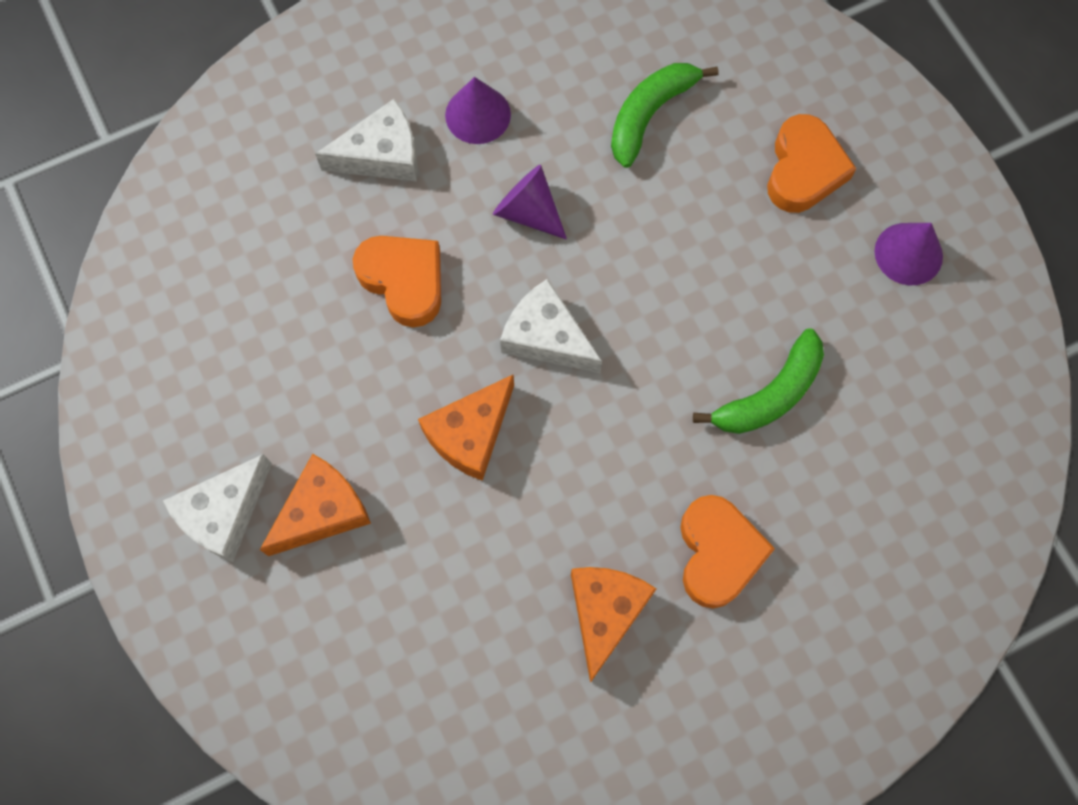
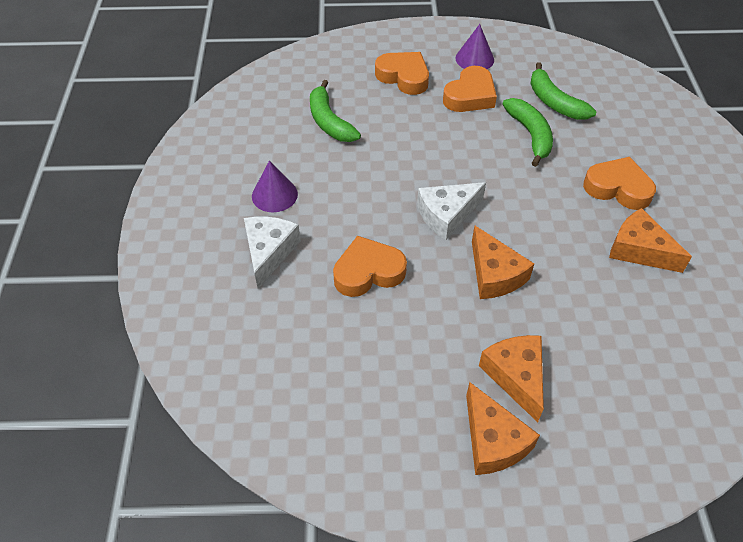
camera: 65 degrees left, 20 degrees down
(223, 513) = (493, 441): white cheese -> orange cheese
(528, 211) = (357, 194): purple cone -> none
(813, 279) = (470, 96): none -> orange heart
(868, 407) = (554, 102): none -> green banana

